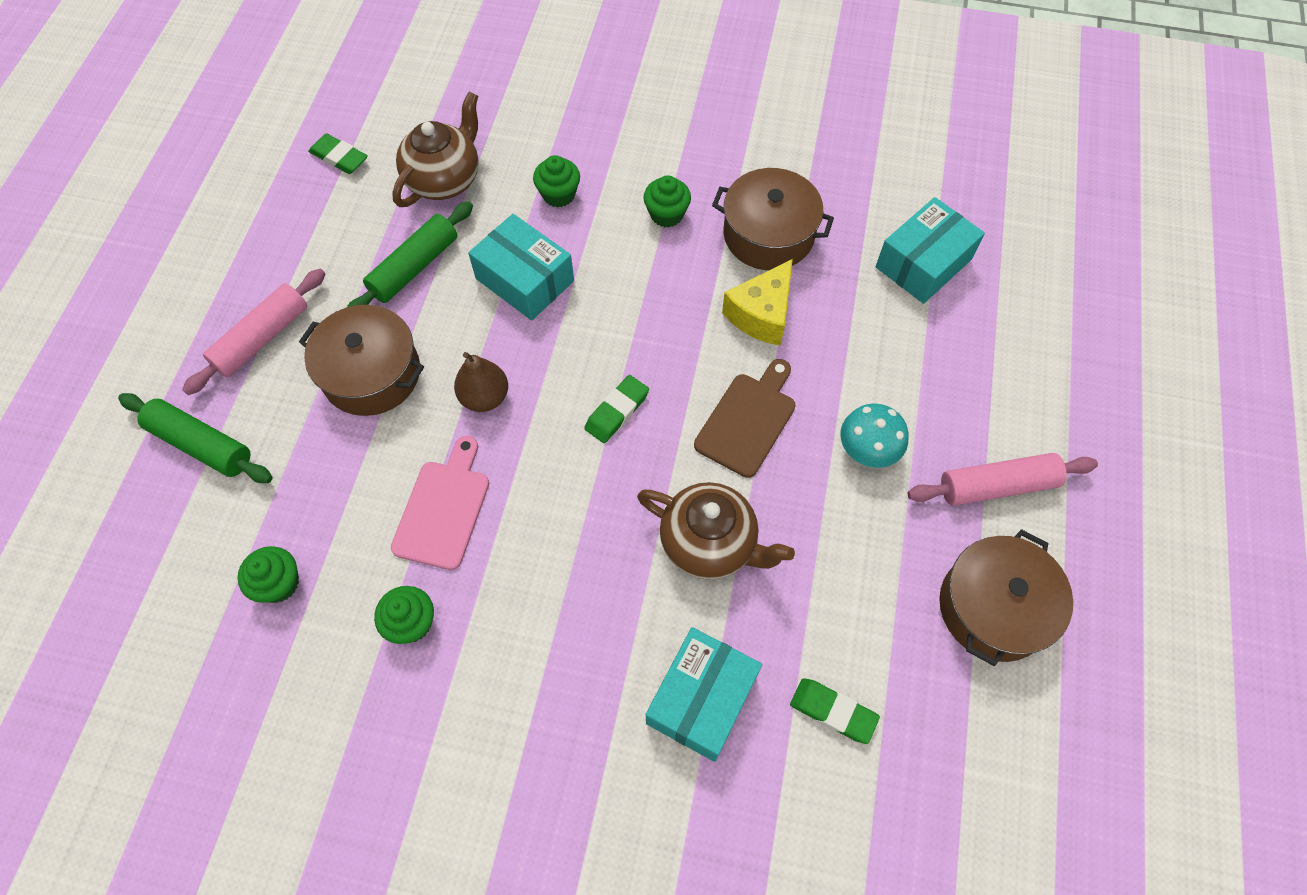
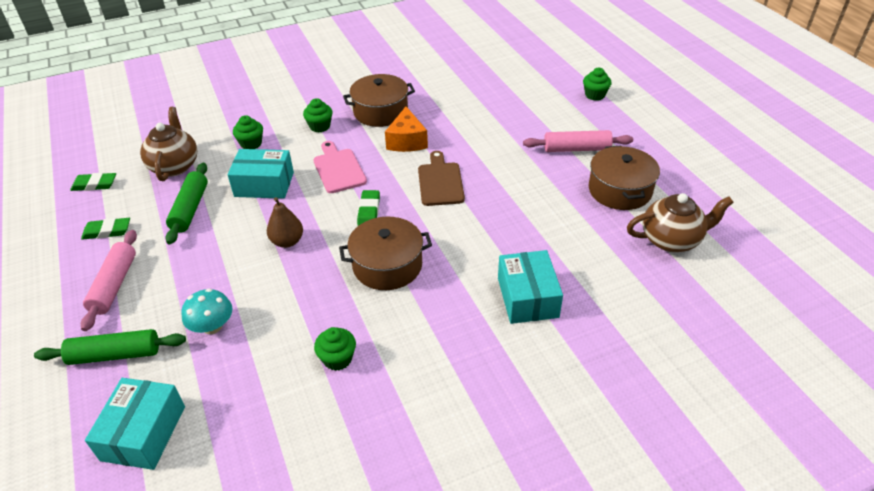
camera: 35 degrees left, 20 degrees down
(279, 583) = (233, 389): green cupcake -> green cupcake (595, 95)
(371, 374) = (206, 265): brown pot -> brown pot (387, 265)
(444, 509) = (308, 299): pink cutting board -> pink cutting board (338, 169)
(709, 543) = (469, 236): brown teapot -> brown teapot (671, 240)
(761, 314) = (407, 141): yellow cheese -> orange cheese
(833, 712) = (592, 266): green eraser -> green eraser (107, 231)
(868, 449) = (507, 164): turquoise mushroom -> turquoise mushroom (212, 326)
(923, 263) = (464, 90): turquoise box -> turquoise box (143, 433)
(997, 485) = (576, 149): pink rolling pin -> pink rolling pin turned 45 degrees clockwise

